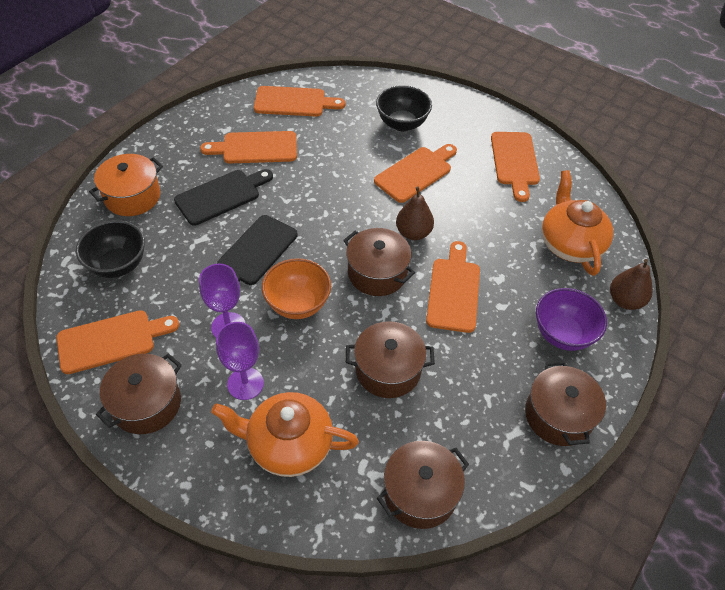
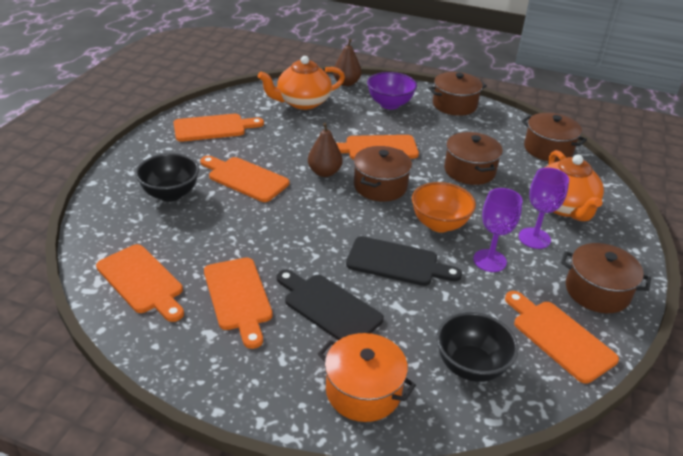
camera: 105 degrees left, 15 degrees down
(294, 102) = (142, 281): orange cutting board -> orange cutting board turned 150 degrees clockwise

